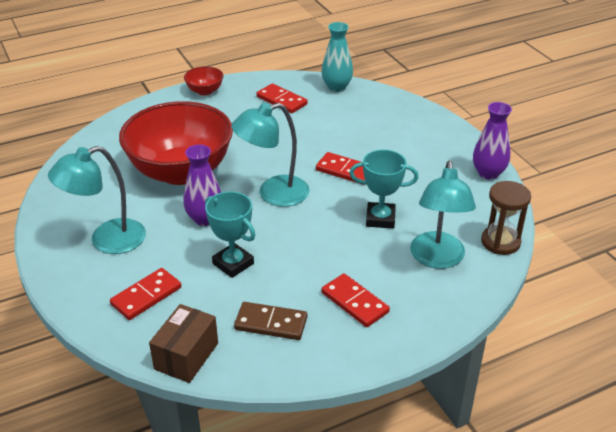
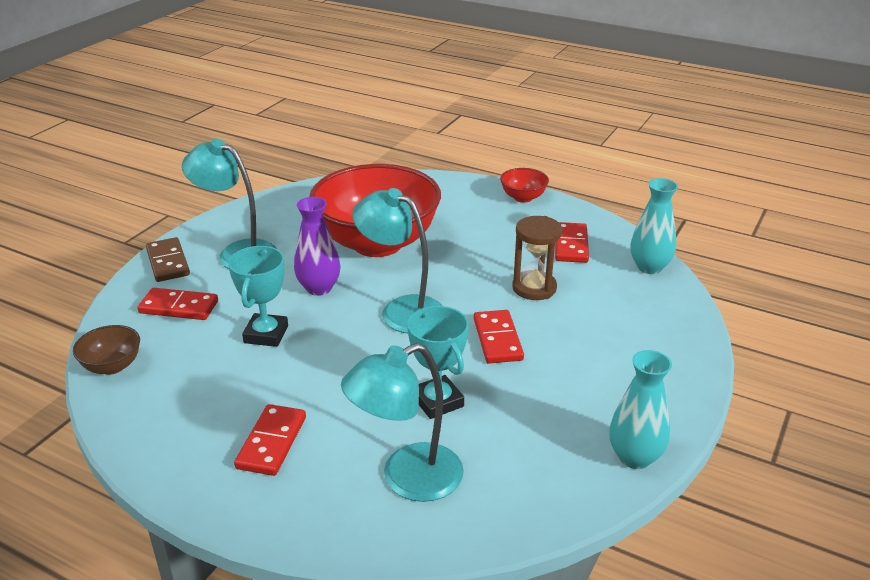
camera: 55 degrees right, 5 degrees down
(186, 356) = (112, 366): brown box -> brown bowl
(271, 323) = (194, 397): brown domino -> brown domino (168, 262)
(488, 173) = (634, 457): purple vase -> turquoise vase
(500, 242) = (497, 525): brown hourglass -> brown hourglass (534, 288)

